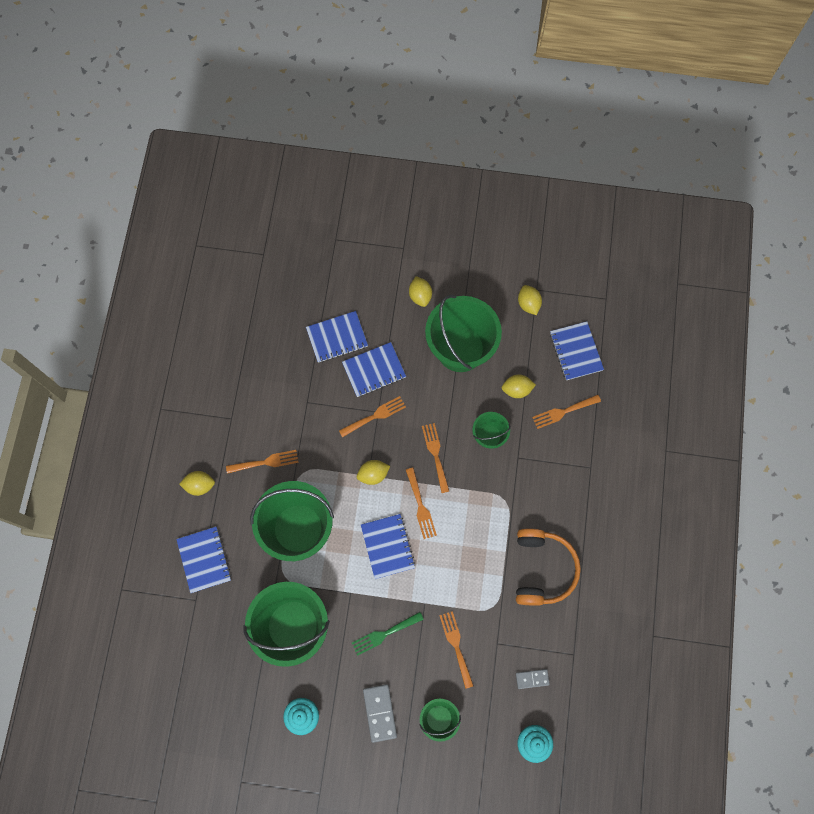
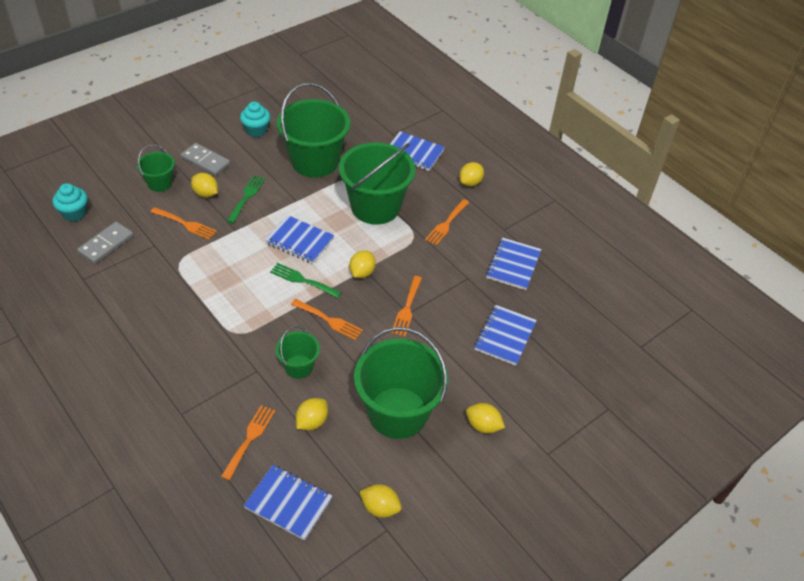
camera: 130 degrees right, 25 degrees down
(374, 370) = (447, 337): blue notebook -> blue notebook (513, 265)
(413, 669) = (206, 194): none -> yellow lemon
(420, 506) = (302, 280): orange fork -> green fork
(532, 678) = (106, 244): grey domino -> grey domino, size x1.62
(542, 569) = (159, 312): orange headphones -> none

